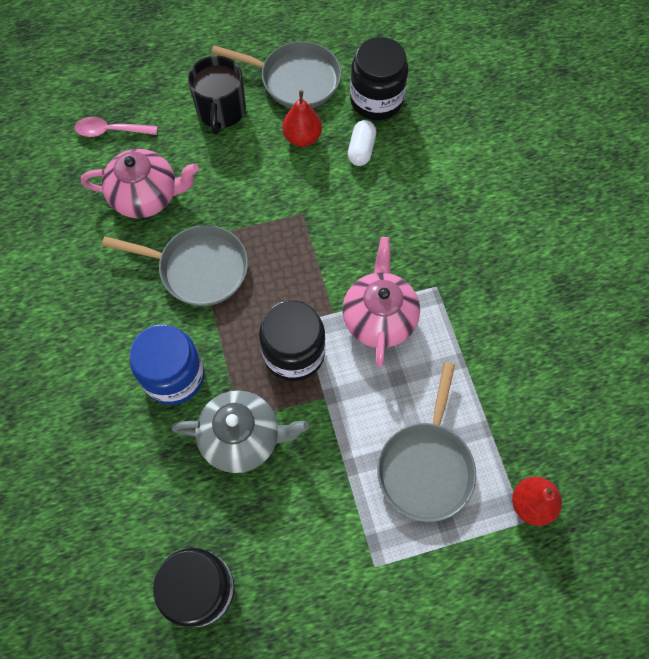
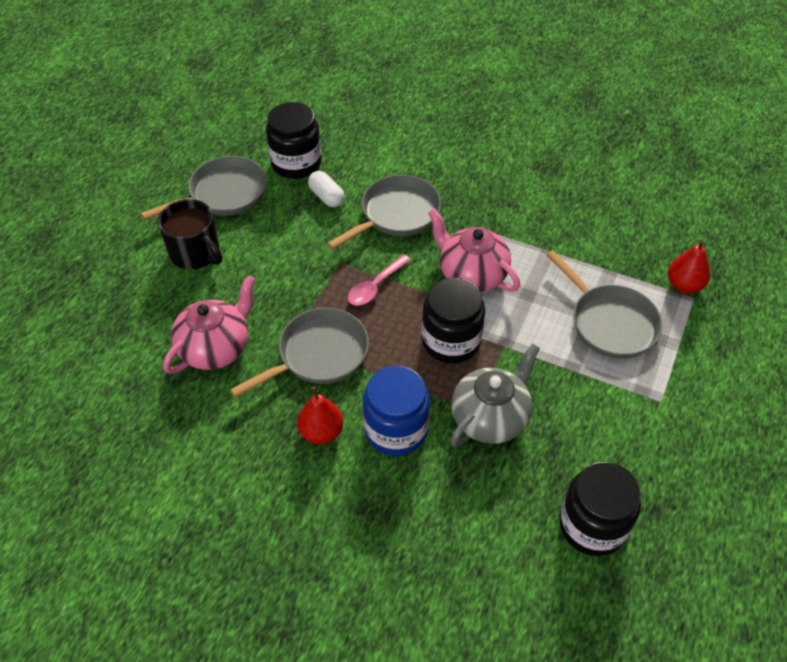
camera: 50 degrees left, 15 degrees down
(111, 131) = (126, 333): pink spoon -> pink spoon (375, 286)
(302, 137) = (277, 221): red pear -> red pear (321, 432)
(391, 213) = (396, 214): none -> grey pan

